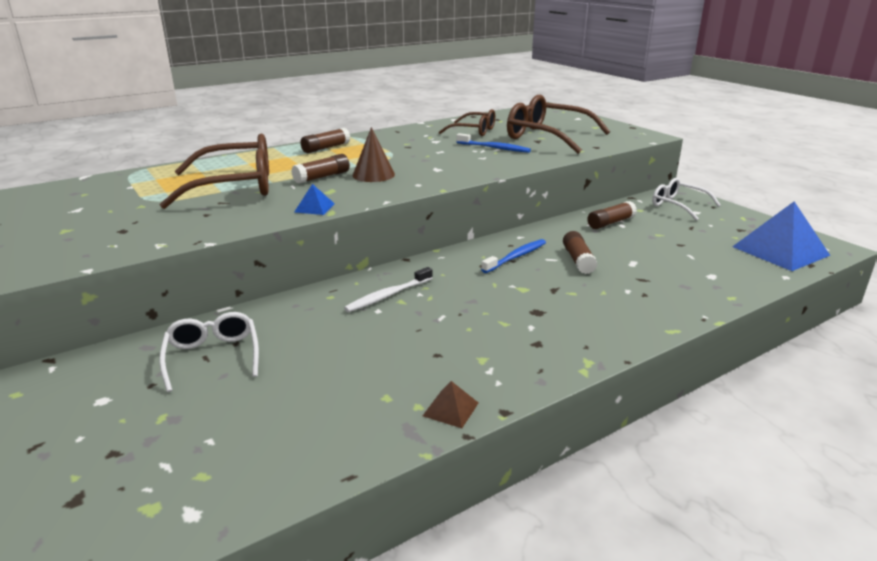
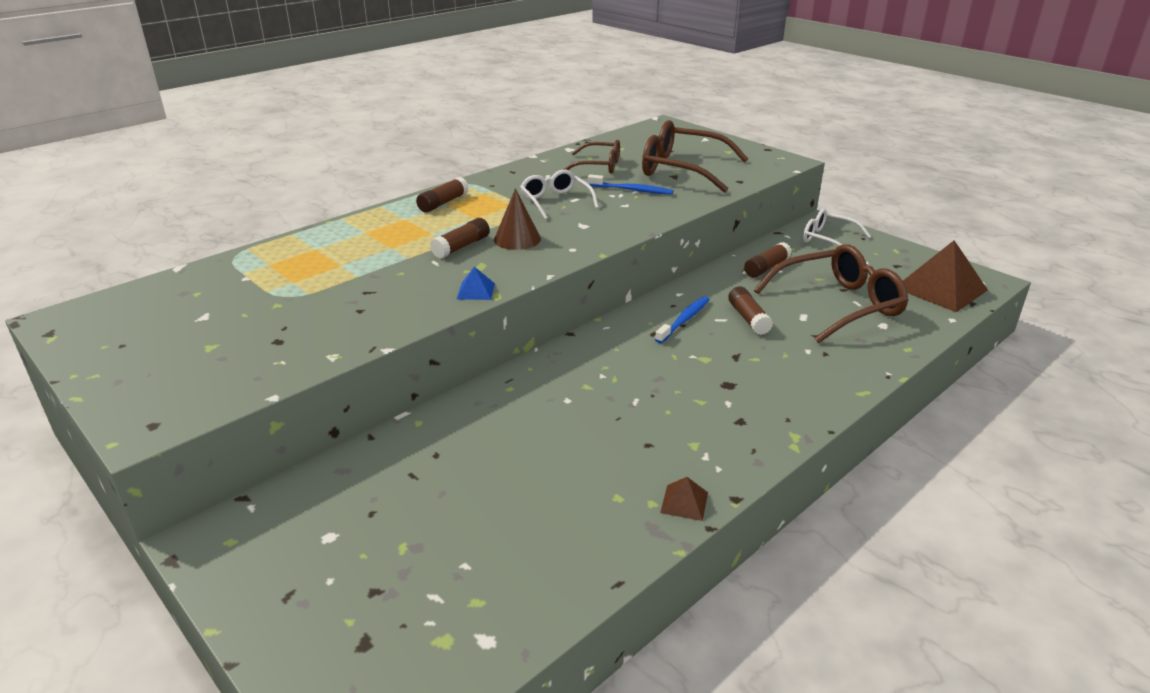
camera: 10 degrees left, 5 degrees up
(213, 356) = (420, 473): white glasses -> white glasses (555, 201)
(235, 186) = (370, 268): brown glasses -> brown glasses (838, 305)
(388, 295) = (570, 381): white toothbrush -> none
(780, 251) = (940, 289): blue pyramid -> brown pyramid

